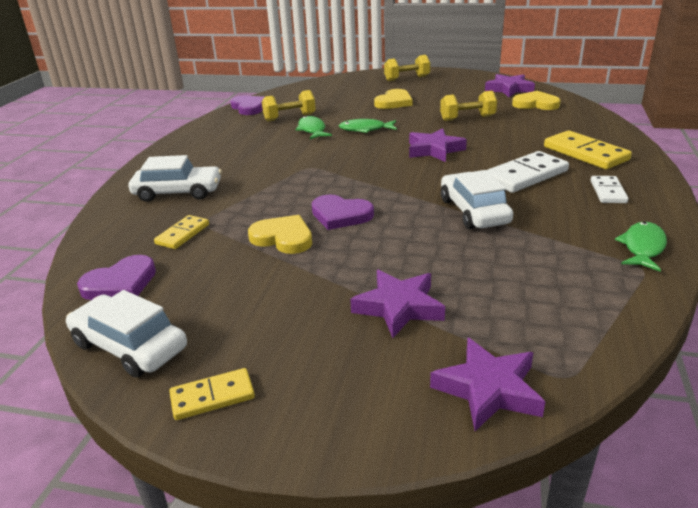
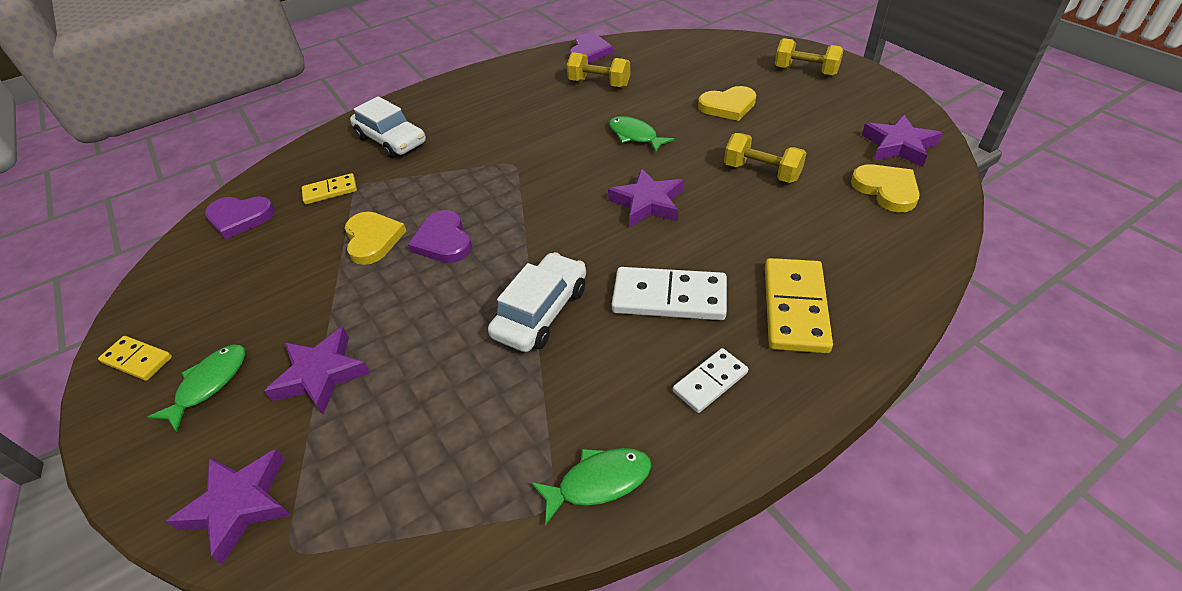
camera: 45 degrees right, 15 degrees up
(129, 346) = (169, 281): white car -> none
(312, 130) = (590, 112): green fish -> green fish (209, 384)

